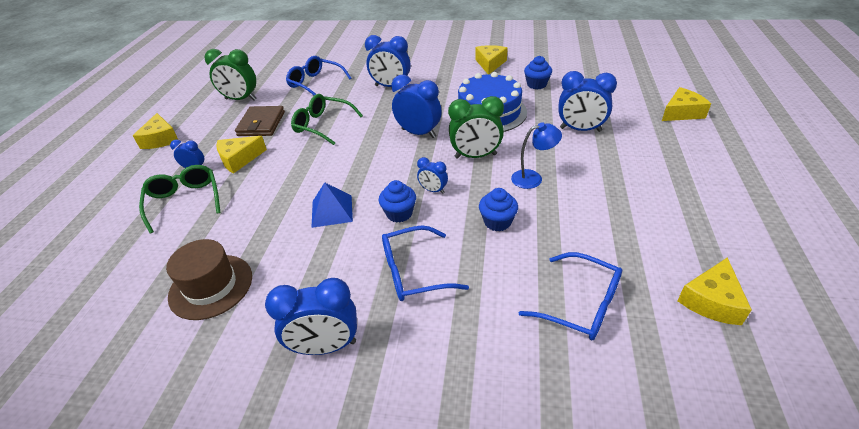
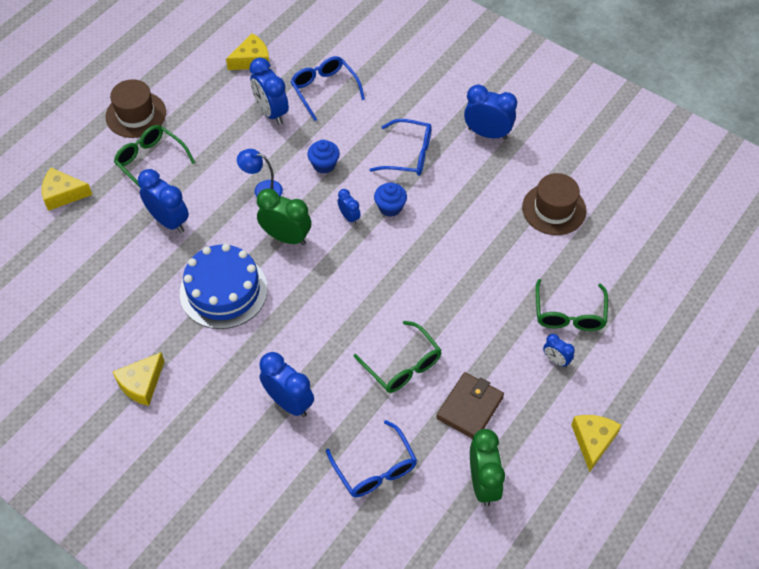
camera: 155 degrees left, 15 degrees up
(239, 159) = (507, 352): yellow cheese -> none
(241, 99) = (483, 483): green clock -> green clock turned 45 degrees clockwise
(332, 211) = (442, 236): blue pyramid -> none
(418, 133) = (314, 296): blue clock -> blue clock (271, 112)
(536, 84) = (134, 310): blue cupcake -> none
(654, 157) = (150, 161): none -> green glasses
(728, 184) = (136, 115): none -> brown hat

